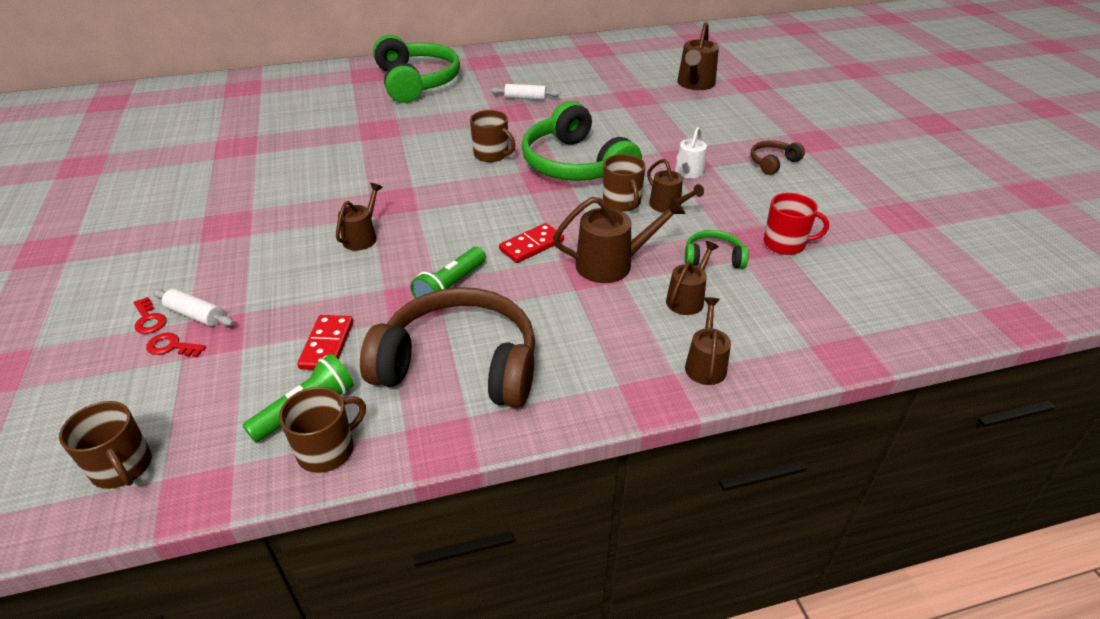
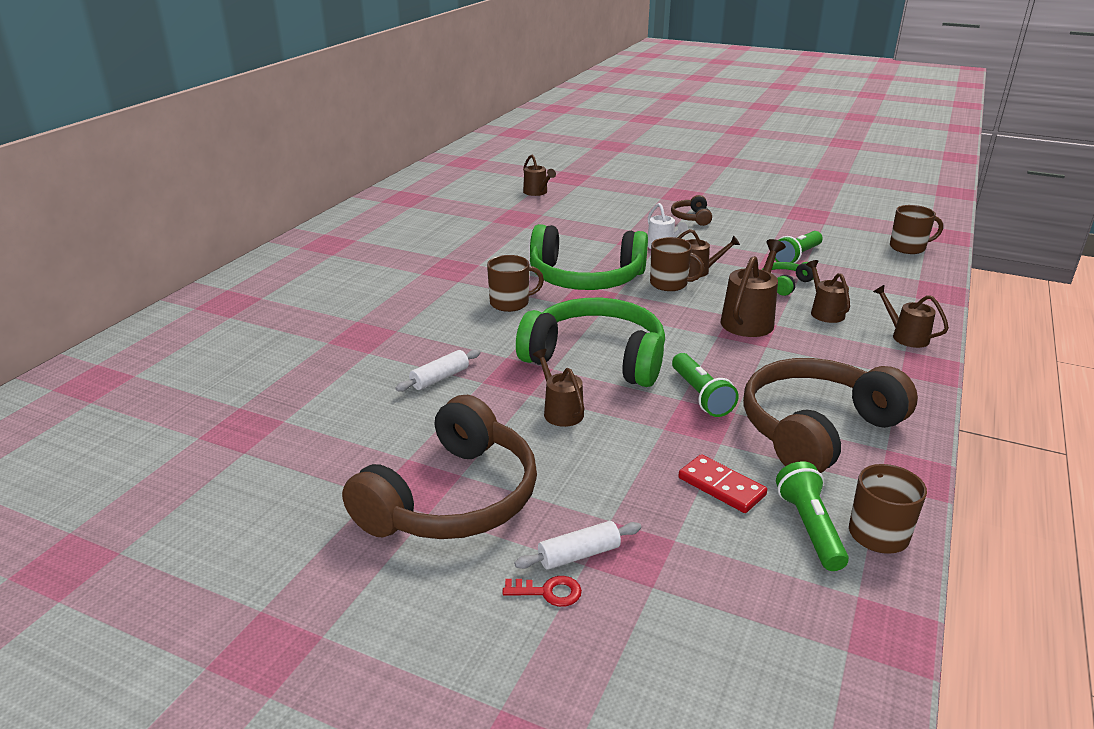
camera: 50 degrees left, 10 degrees down
(122, 467) = (808, 676): brown mug -> brown mug (908, 248)
(172, 346) = (622, 587): red key -> none
(222, 243) = (453, 498): none -> brown headphones
(417, 82) = (301, 286): green headphones -> green headphones (597, 357)
(525, 98) = (436, 254): white rolling pin -> white rolling pin (440, 378)
(531, 245) = (682, 340): red domino -> none
(695, 84) = (537, 192): brown watering can -> brown watering can, size x0.64
(785, 244) = (797, 256): red mug -> green flashlight

